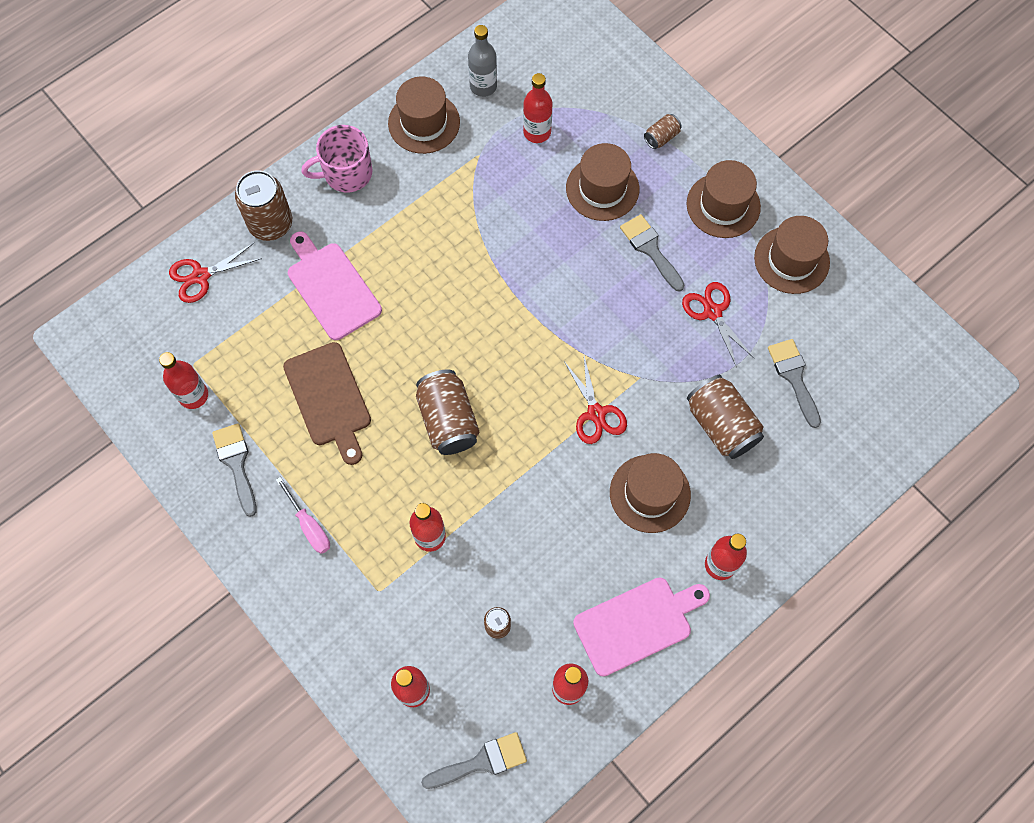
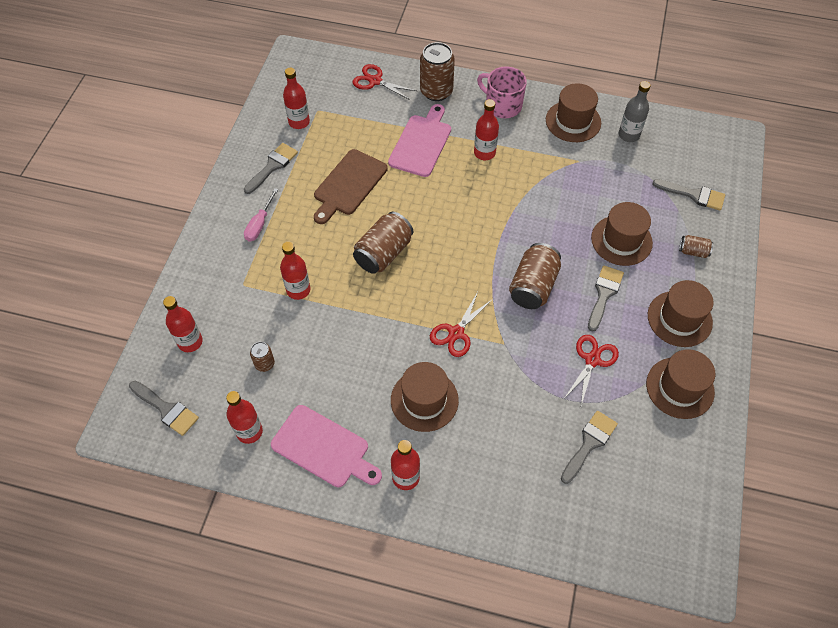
camera: 55 degrees right, 10 degrees down
(537, 132) = (625, 181): red bottle -> red bottle (484, 153)
(599, 87) = (693, 195): none -> grey brush
(721, 425) = (511, 416): brown can -> brown can (533, 286)

